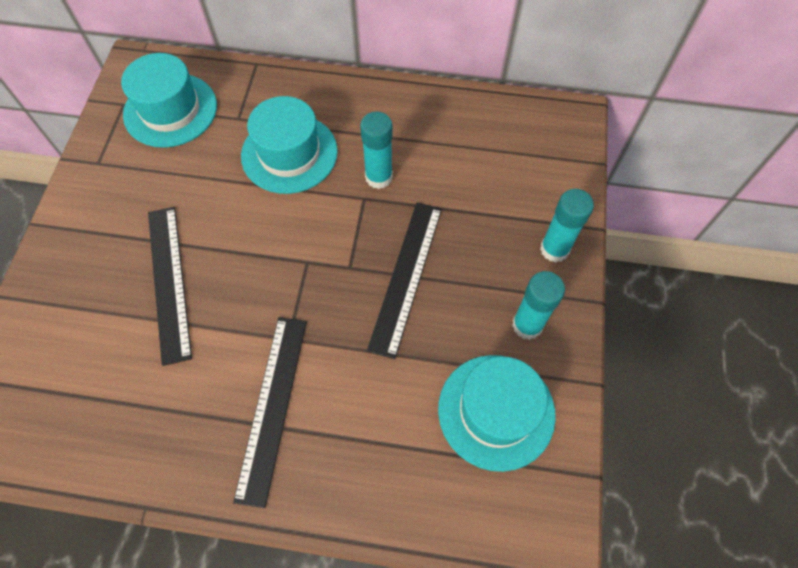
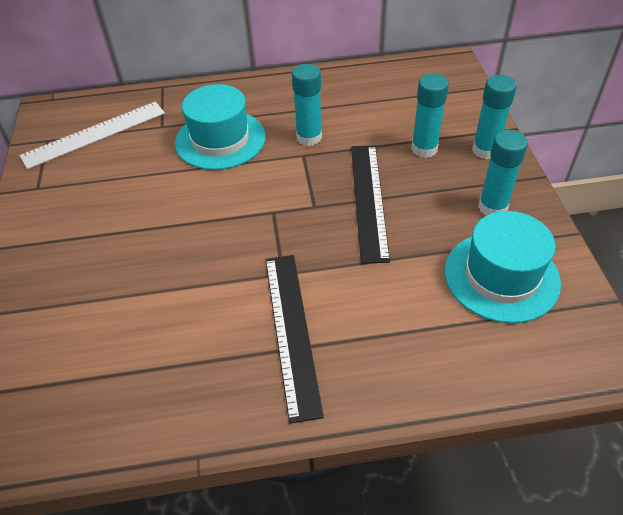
camera: 15 degrees left, 15 degrees down
(168, 282) = (145, 260): black ruler -> none
(170, 110) = (94, 134): turquoise hat -> white ruler
(491, 228) = (424, 149): none -> turquoise glue stick

